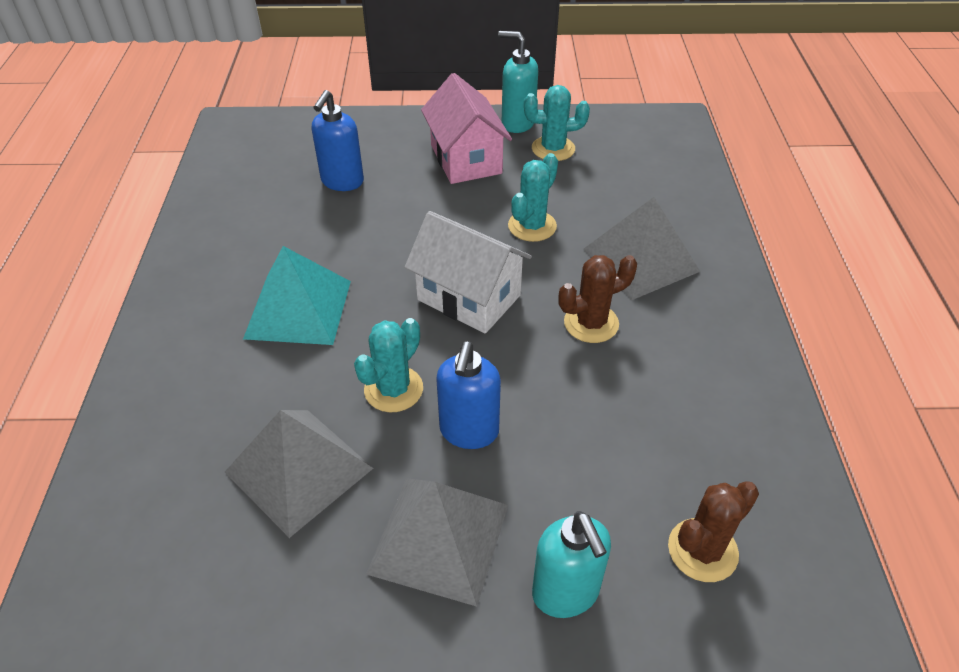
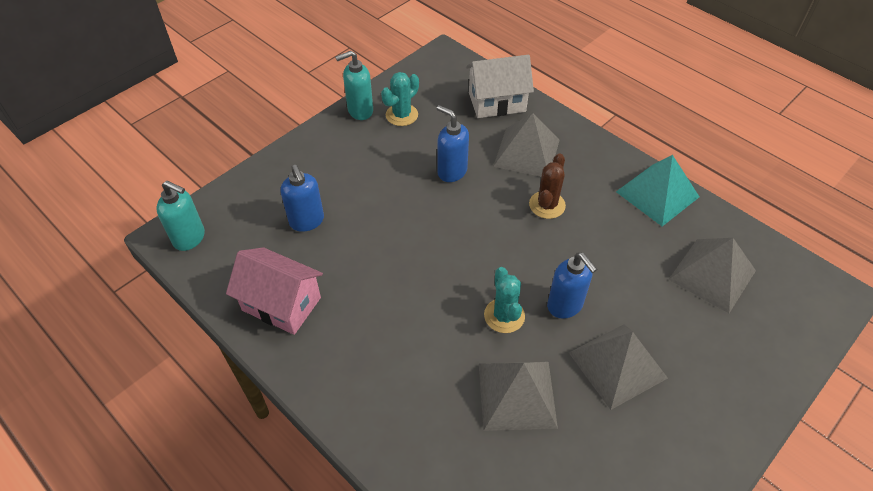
camera: 45 degrees left, 5 degrees up
(298, 309) = (394, 316): turquoise pyramid -> turquoise pyramid (657, 194)
(465, 159) = (361, 155): pink house -> pink house (281, 304)
(468, 297) = (474, 237): white house -> white house (497, 102)
(532, 226) = (451, 171): turquoise cactus -> blue soap dispenser
(566, 593) = (690, 339): turquoise soap dispenser -> turquoise soap dispenser (190, 238)
(702, 550) = (712, 274): brown cactus -> grey pyramid

